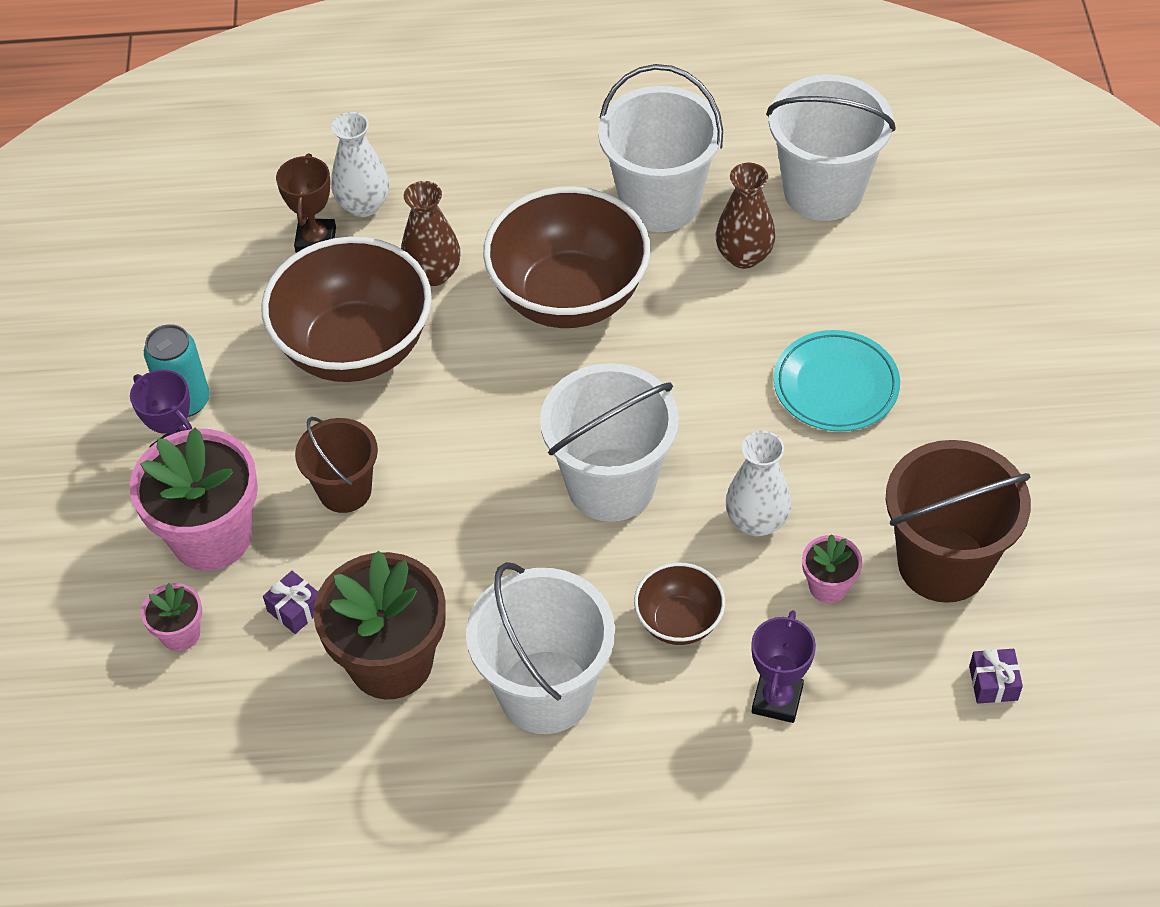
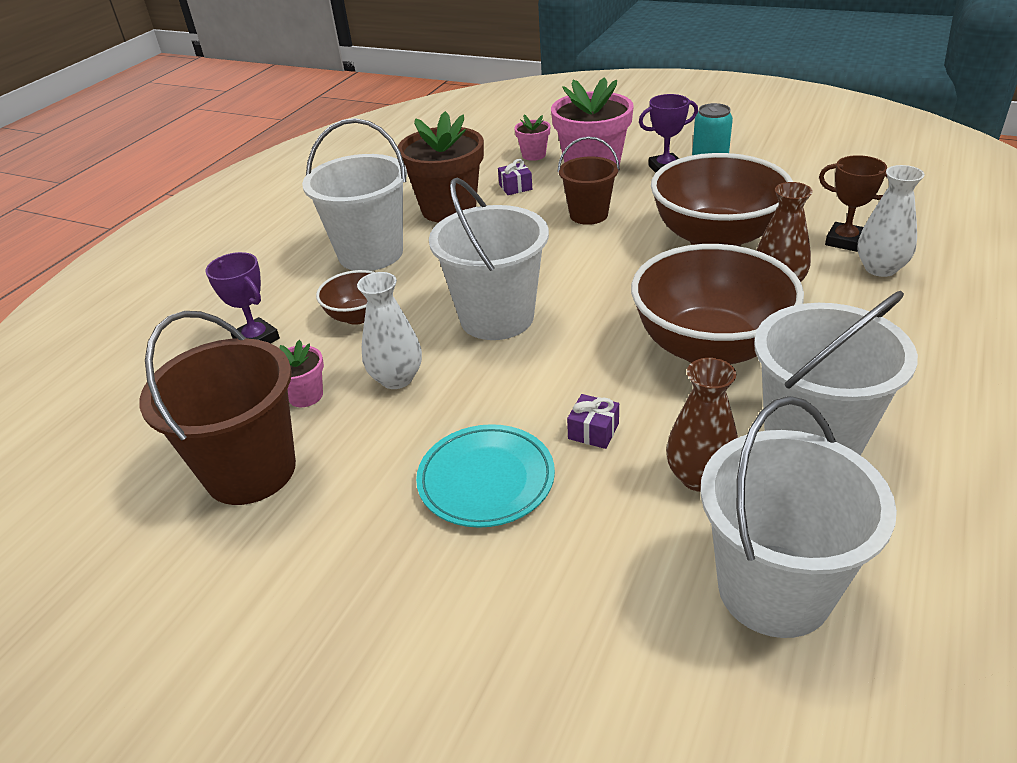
camera: 120 degrees right, 15 degrees down
(993, 683) = (133, 453): purple gift -> purple gift (593, 431)

